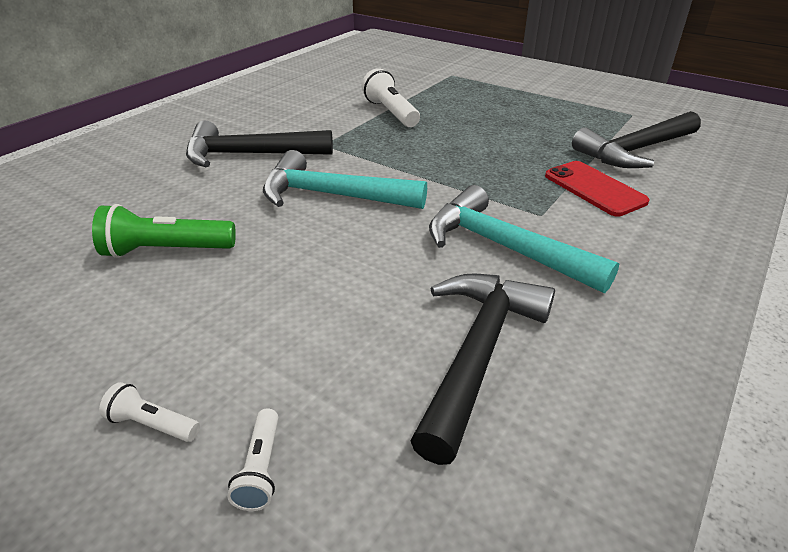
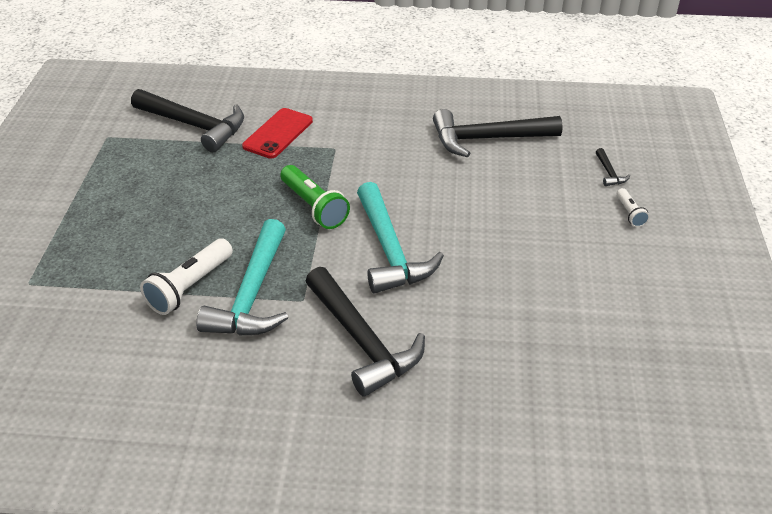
camera: 120 degrees left, 5 degrees up
(166, 250) = (531, 295): green flashlight -> green flashlight (314, 207)
(260, 468) = (609, 173): white flashlight -> black hammer
(504, 247) = (388, 153): turquoise hammer -> turquoise hammer (252, 294)

